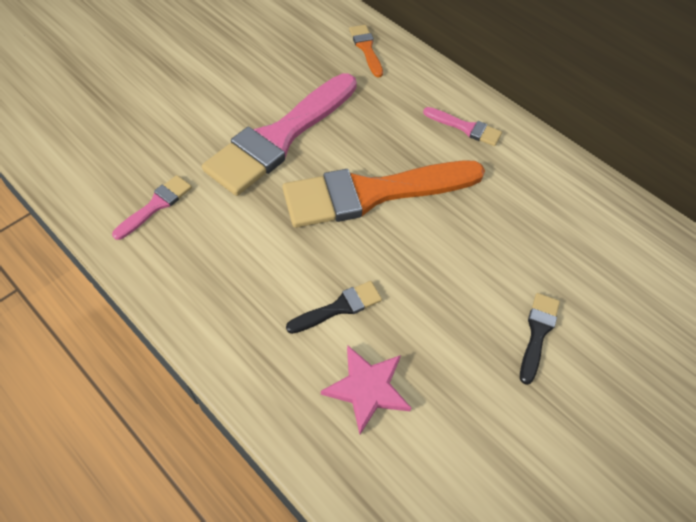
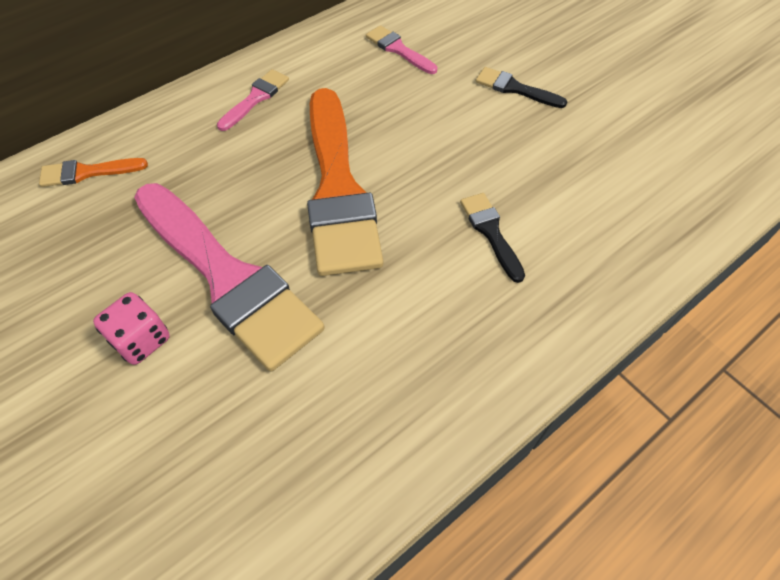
camera: 80 degrees left, 0 degrees up
(156, 205) = (324, 435): pink brush -> pink brush (398, 49)
(229, 103) = (141, 340): none -> pink dice
(367, 389) = (582, 216): pink star -> none

